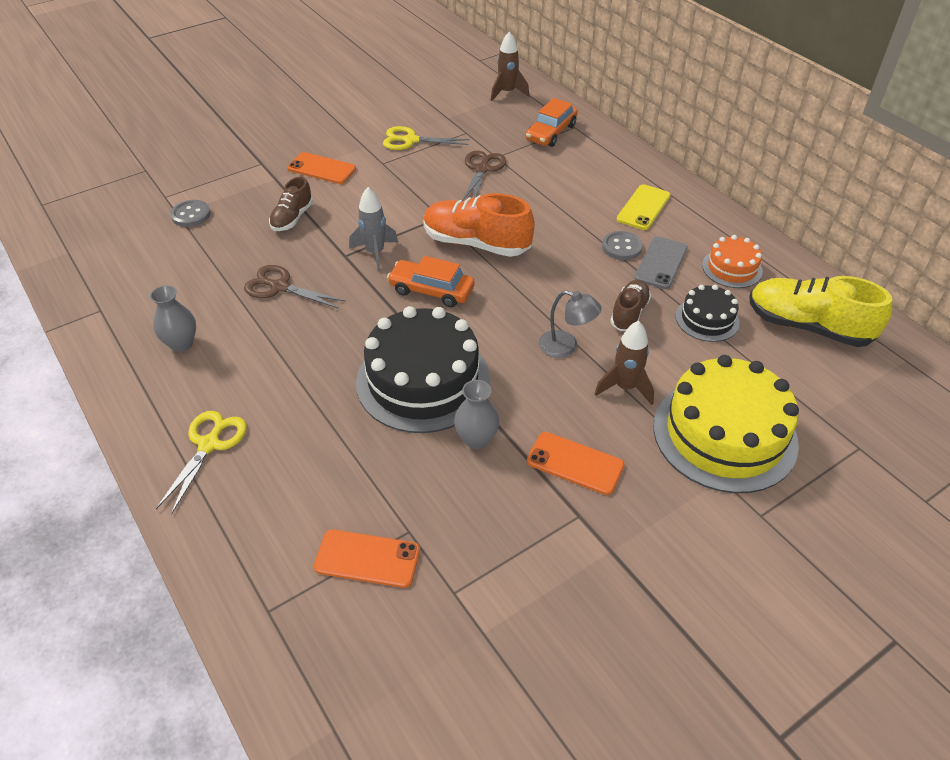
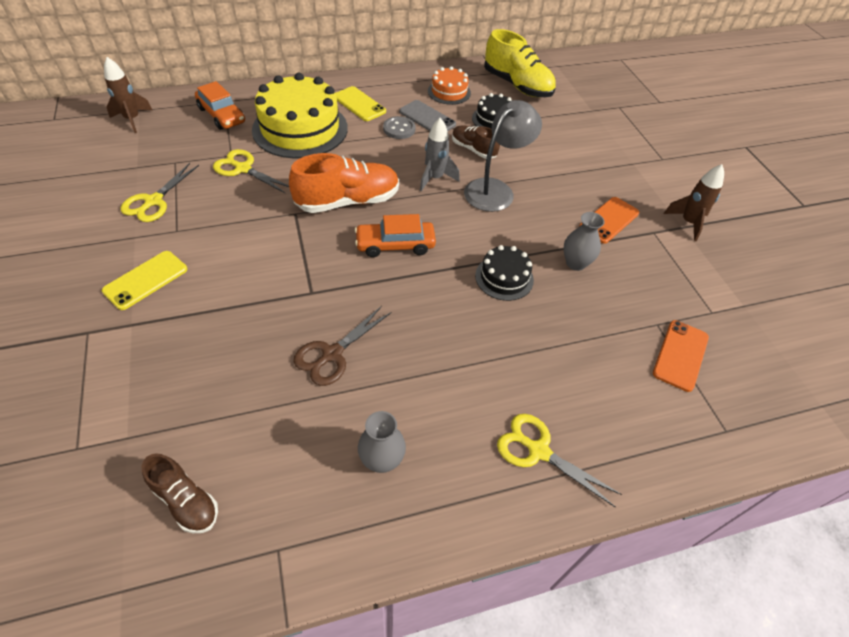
camera: 75 degrees left, 5 degrees up
(191, 215) = (141, 422): grey button -> none
(292, 218) = (219, 322): brown shoe -> brown shoe (186, 501)
(322, 169) = (146, 280): orange phone -> yellow phone
(375, 253) = (321, 269): grey rocket -> grey rocket (435, 178)
(423, 380) = (504, 278): black cake -> black cake, size x0.50
(431, 290) = (395, 245): orange car -> orange car turned 45 degrees clockwise
(476, 243) = (348, 201): orange shoe -> orange shoe turned 150 degrees counterclockwise
(482, 169) = (243, 169): brown scissors -> yellow scissors
(566, 346) = (495, 190): grey lamp -> grey lamp, size x1.61
(625, 387) = (545, 175): brown rocket -> brown rocket (688, 223)
(724, 434) = (598, 149): yellow cake -> yellow cake (300, 129)
(808, 326) = (517, 85): yellow shoe -> yellow shoe turned 90 degrees counterclockwise

